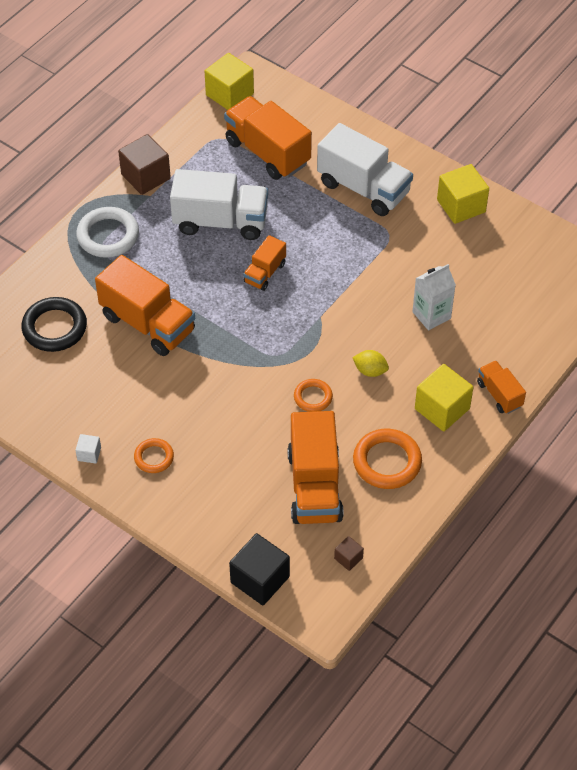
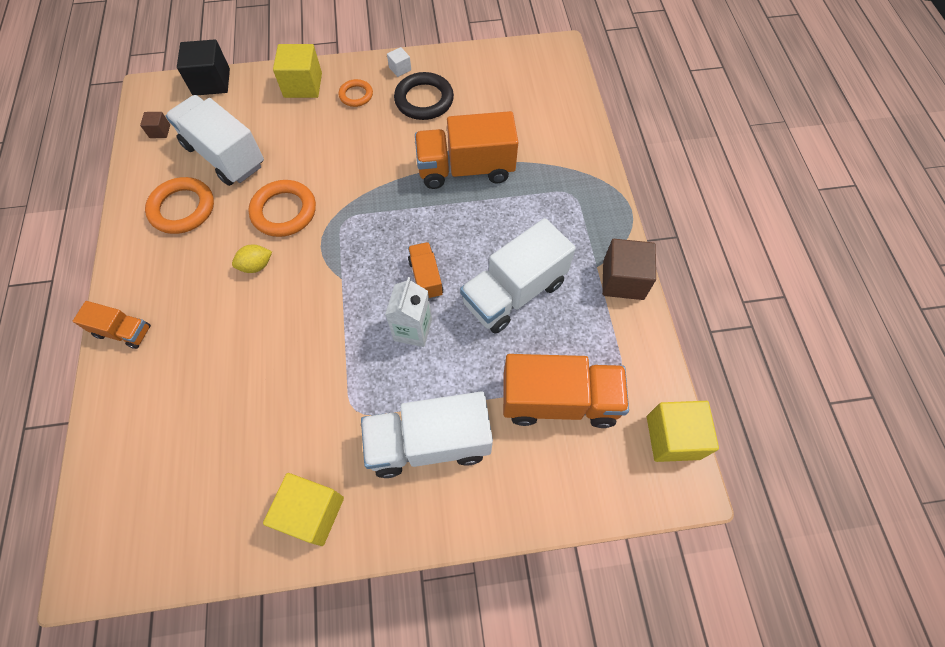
camera: 135 degrees right, 10 degrees up
(54, 327) = (523, 118): black ring -> black ring (424, 100)
(108, 235) = (580, 207): white ring -> none
(313, 397) = (284, 211): orange ring -> orange ring, size x1.72
(314, 486) = (225, 155): orange truck -> white truck
(431, 315) = (243, 358): white carton -> white carton (413, 330)
(442, 409) = (168, 281): yellow cube -> yellow cube (303, 85)

